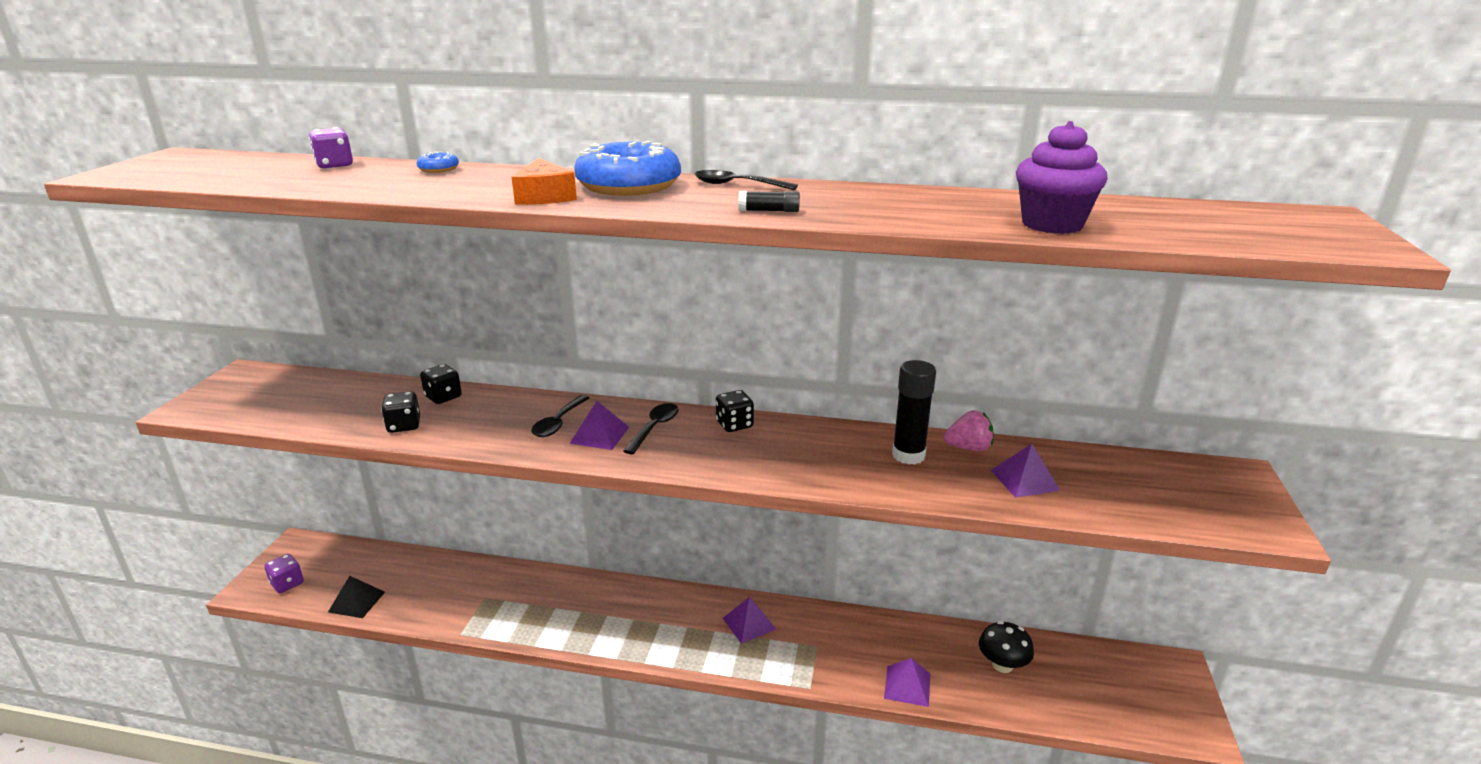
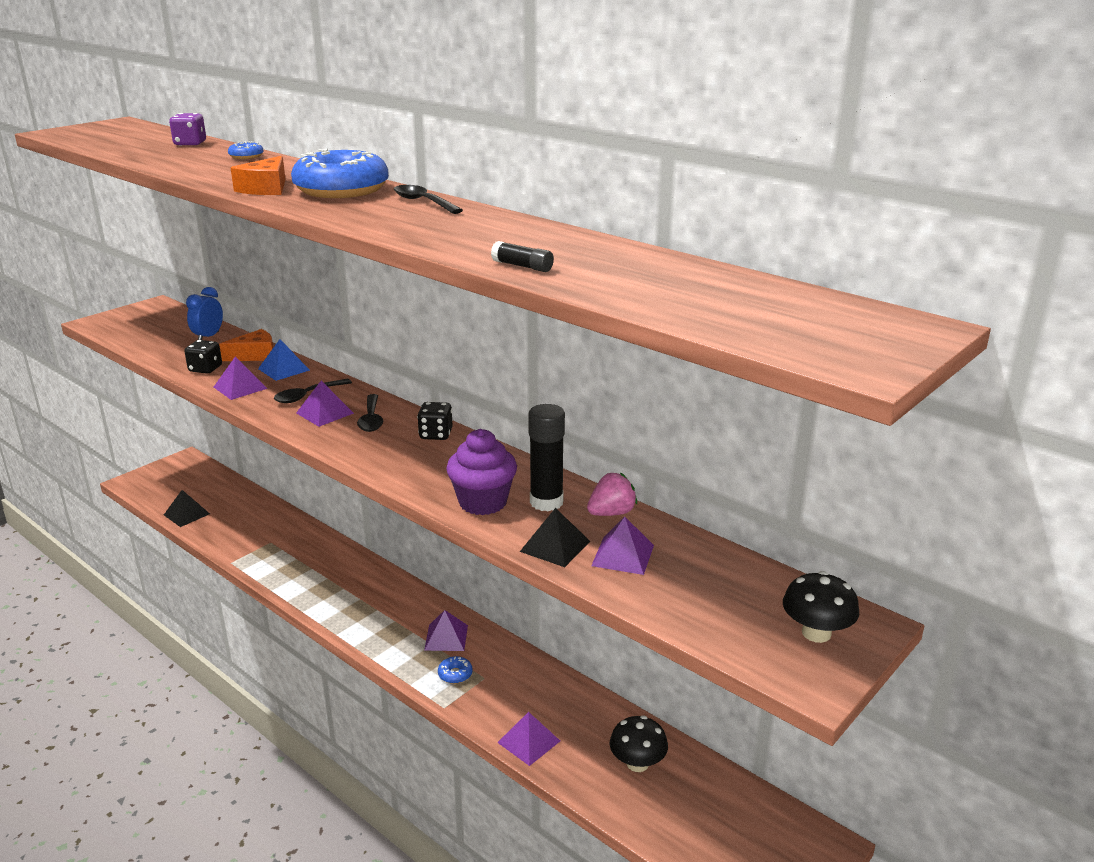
camera: 30 degrees right, 0 degrees up
(287, 583) = (156, 486): purple dice -> none
(361, 391) = (208, 337): none -> blue clock
(443, 397) = (255, 355): black dice -> orange cheese
(472, 434) = (240, 387): none -> purple pyramid
(496, 403) = (283, 369): none -> blue pyramid
(655, 428) = (371, 419): black spoon -> black spoon turned 120 degrees clockwise
(769, 211) = (393, 227): black glue stick -> black glue stick (522, 266)
(790, 654) = (455, 674): none -> blue donut
(967, 491) = (555, 546): none -> black pyramid
(968, 448) = (611, 513): pink strawberry -> pink strawberry turned 60 degrees counterclockwise
(1052, 225) = (596, 281): purple cupcake -> purple cupcake (483, 502)
(1224, 492) = (816, 633): none -> black mushroom

